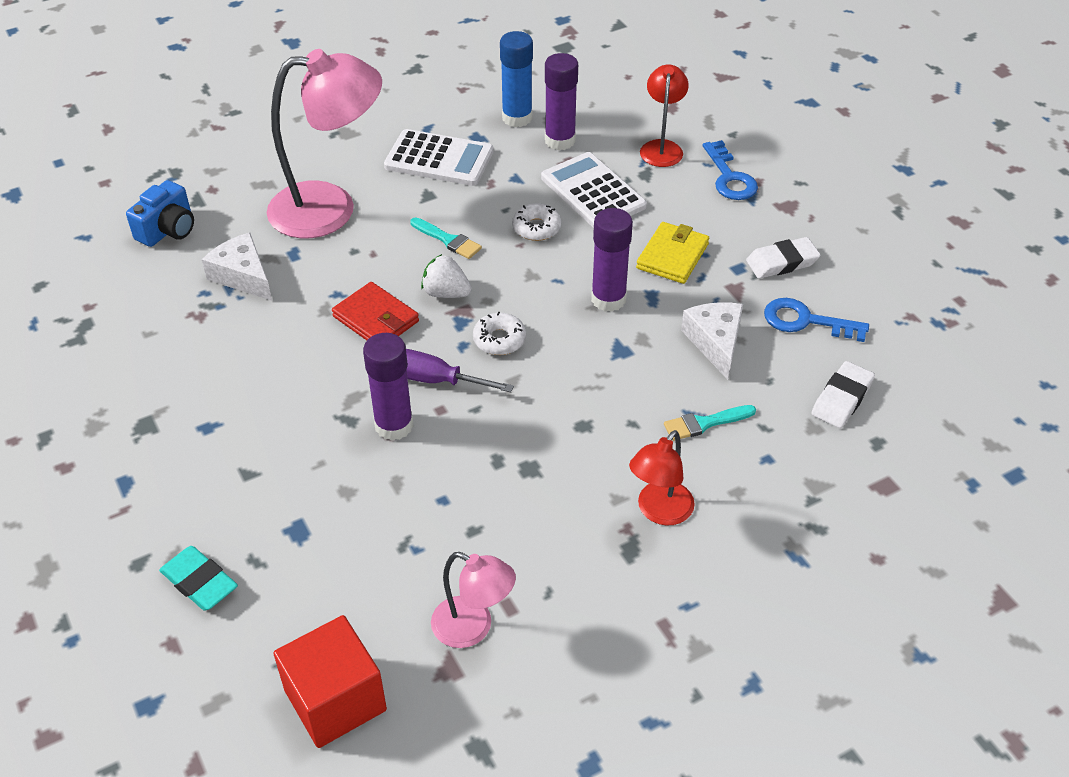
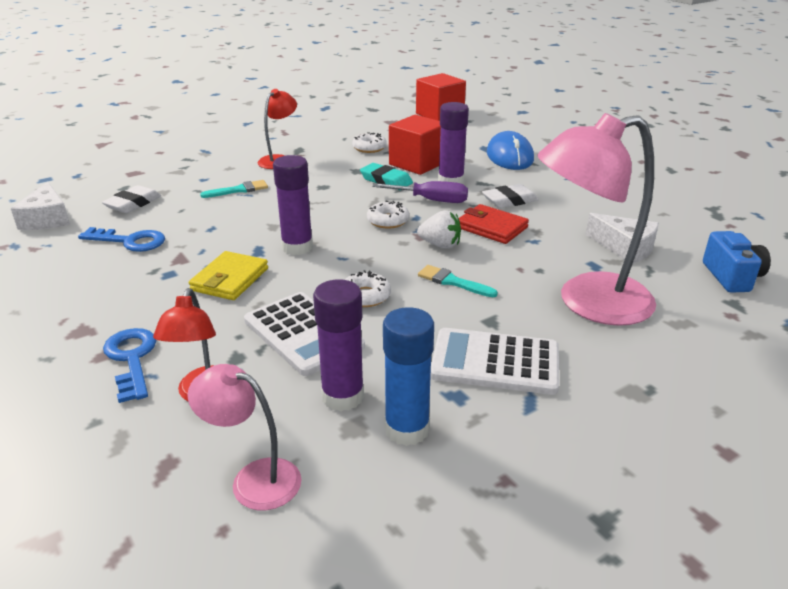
camera: 175 degrees right, 15 degrees down
(168, 230) = (732, 277): blue camera -> blue camera turned 150 degrees clockwise
(199, 582) = (526, 134): turquoise eraser -> turquoise eraser (386, 180)
(272, 497) = (509, 156): none -> blue mouse
(431, 483) = (417, 163): none -> red cube
(473, 628) = (381, 129): pink lamp -> pink lamp (254, 479)
(504, 546) = (369, 148): none -> white donut
(715, 342) = (214, 226): white cheese -> white cheese (47, 219)
(782, 262) = (123, 279): white eraser -> white eraser (509, 200)

